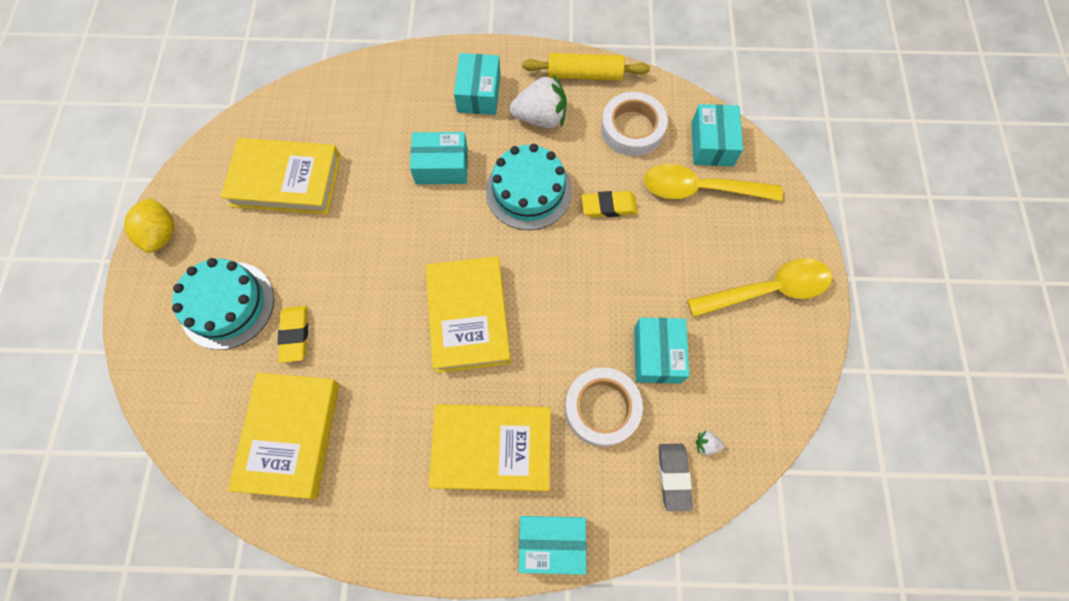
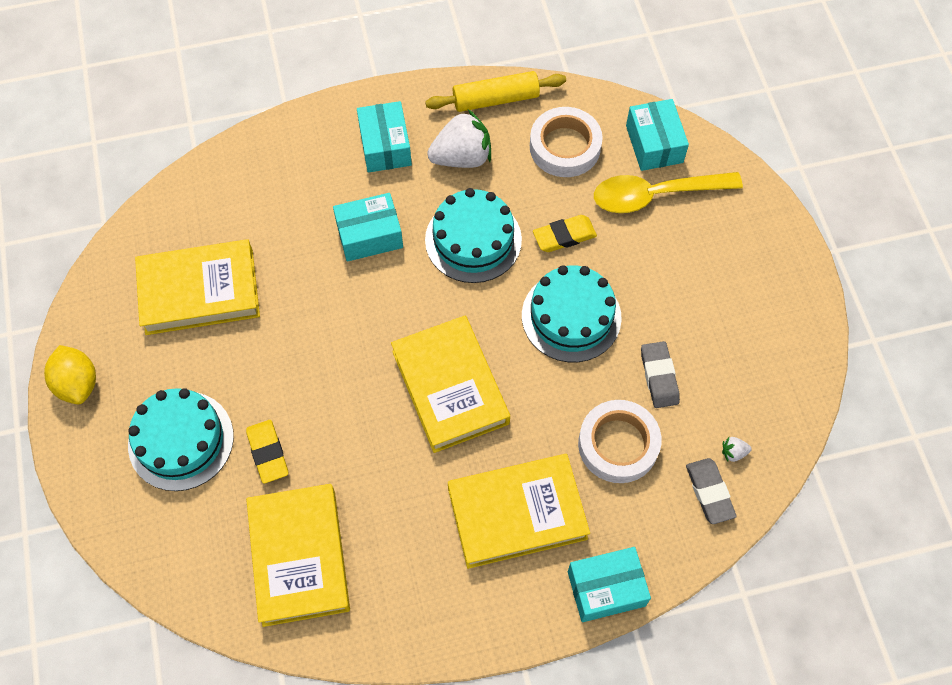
camera: 15 degrees left, 5 degrees down
(594, 280) = (571, 316): none -> turquoise cake
(657, 355) = (659, 376): turquoise box -> grey eraser
(768, 290) = (753, 283): yellow spoon -> none

